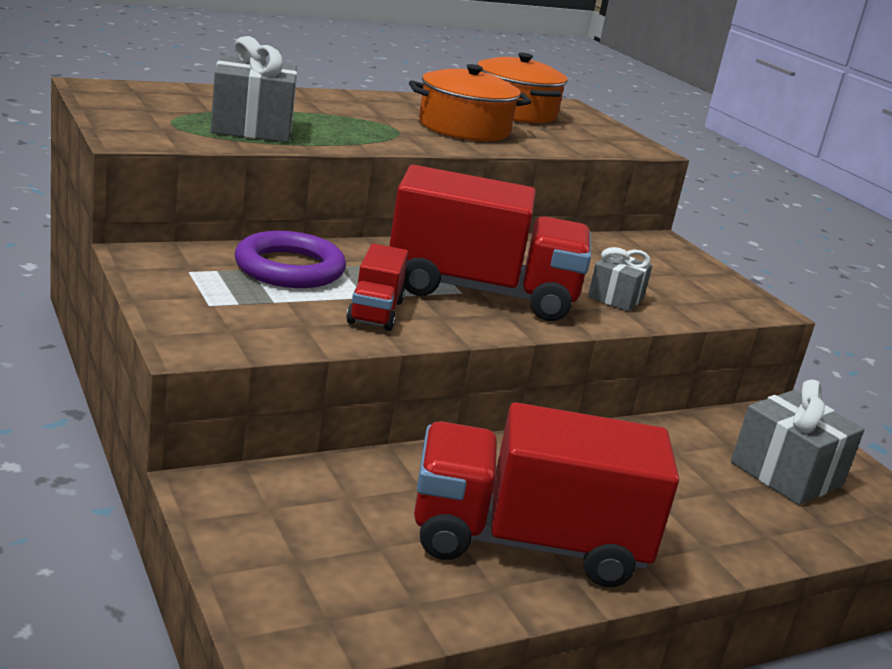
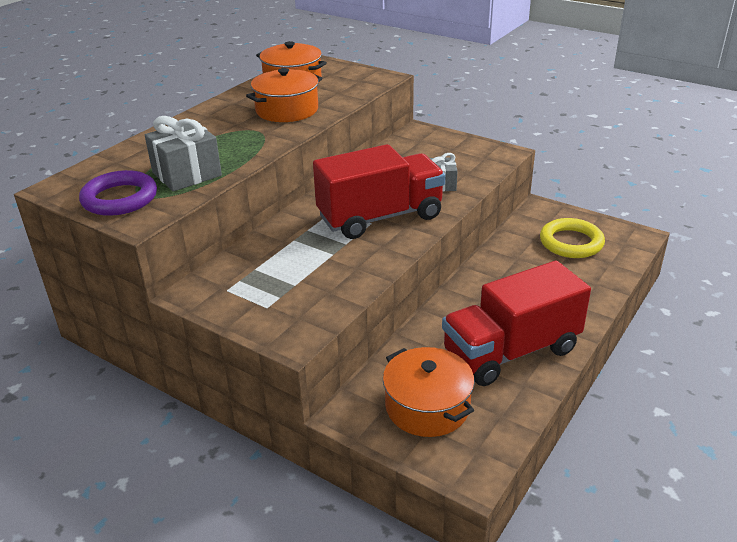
camera: 25 degrees left, 10 degrees up
(289, 268) = (273, 256): purple ring -> purple ring (120, 198)
(325, 537) = (427, 406): none -> orange pot
(375, 312) = (349, 262): red truck -> none
(786, 474) = (571, 242): grey gift -> yellow ring

